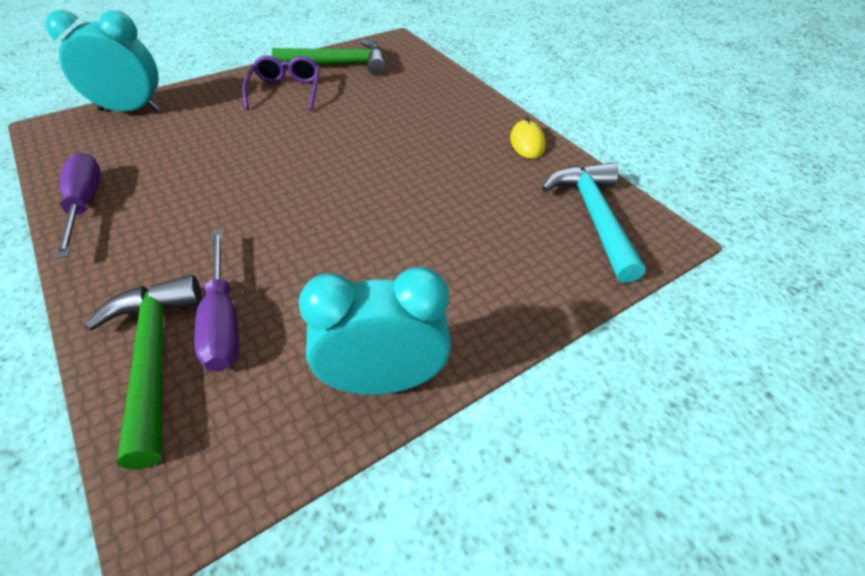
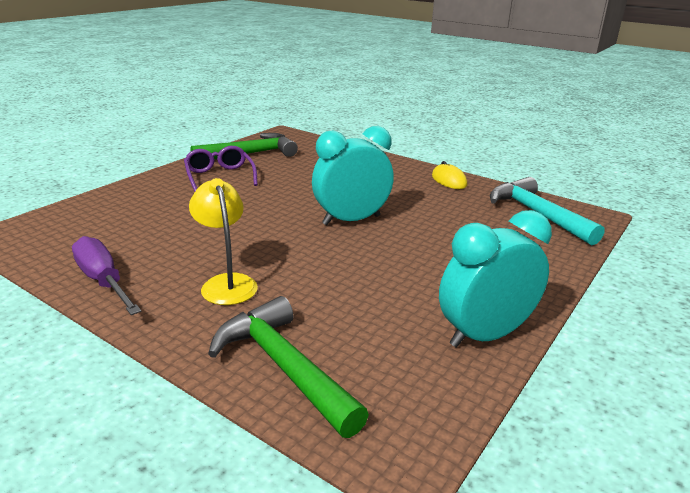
camera: 20 degrees left, 20 degrees down
(130, 110) = (79, 210): turquoise clock -> turquoise clock (351, 220)
(185, 235) = (226, 283): none -> yellow lamp
(223, 320) = (319, 330): purple screwdriver -> none

